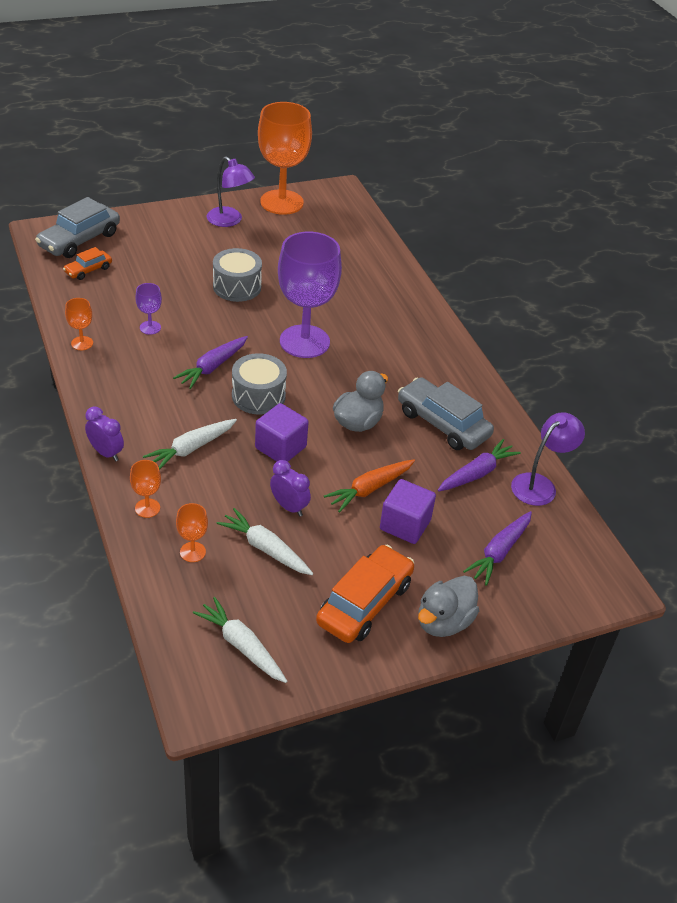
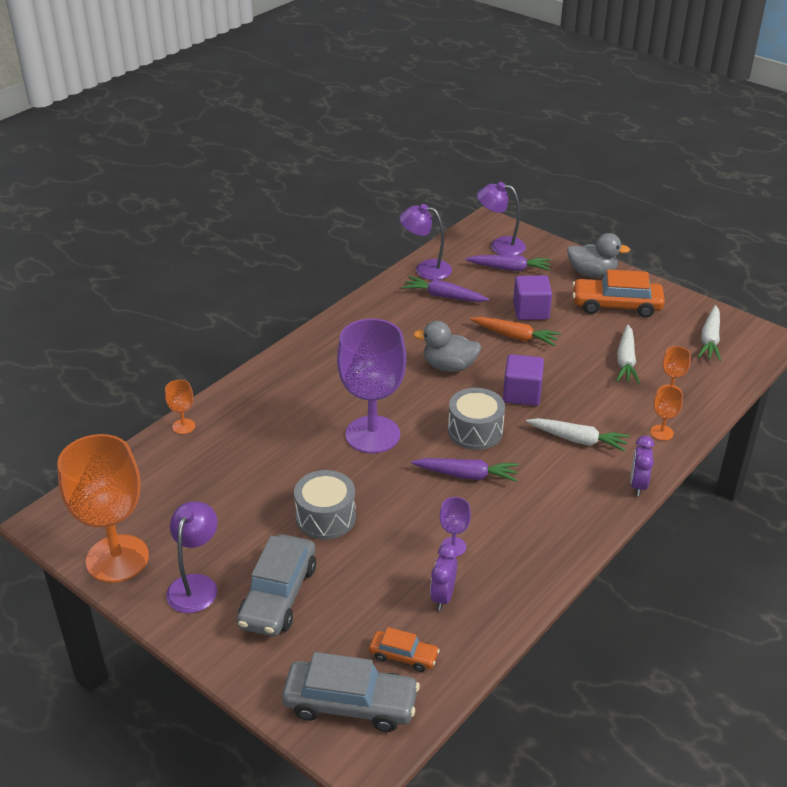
camera: 115 degrees left, 5 degrees down
(82, 343) = (527, 584): orange goblet -> orange goblet (183, 426)
(289, 507) = (576, 366): purple clock -> purple clock (443, 596)
(443, 423) = (405, 326): grey car -> grey car (278, 595)
(555, 571) = (500, 245): none -> purple lamp

